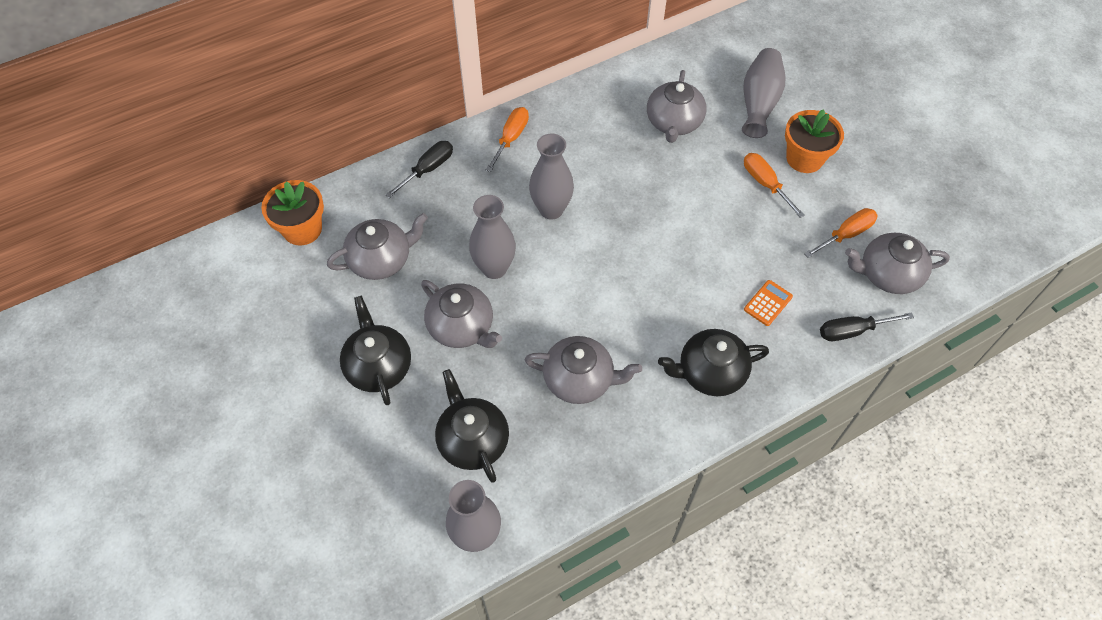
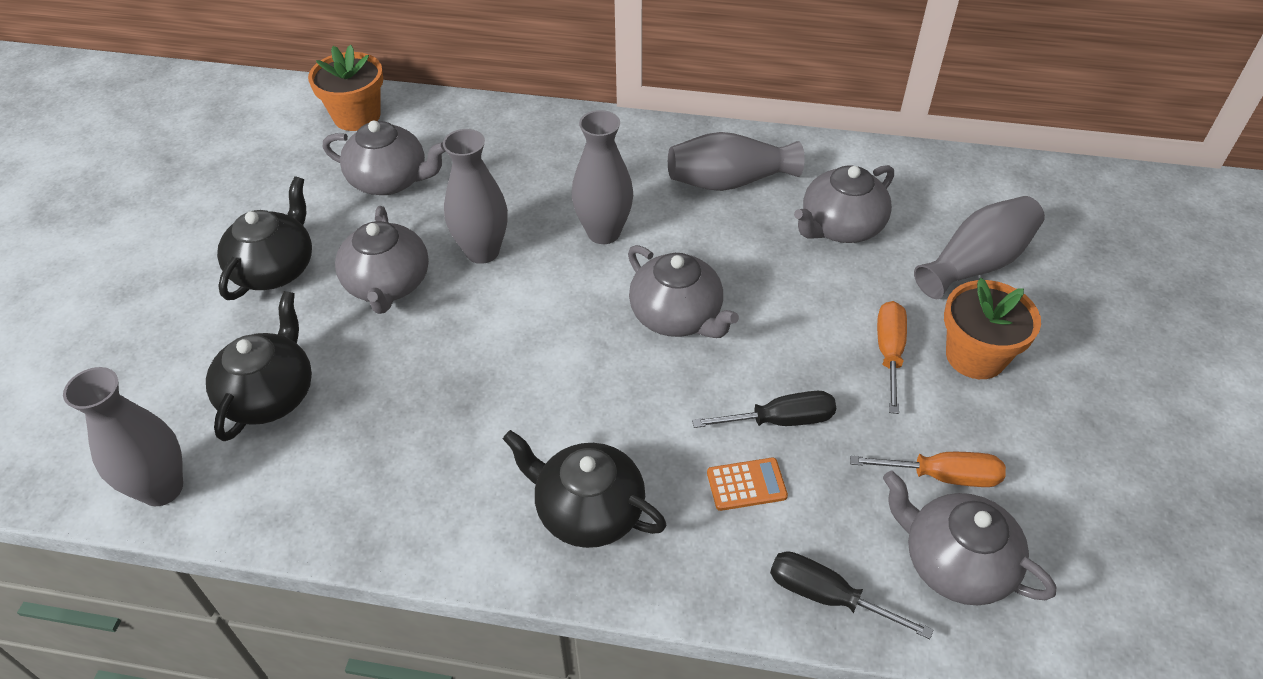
camera: 40 degrees right, 10 degrees down
(428, 169) = (525, 129): black screwdriver -> black screwdriver (780, 420)
(511, 138) = (639, 146): orange screwdriver -> none
(579, 380) = (438, 413): grey teapot -> grey teapot (677, 316)
(587, 131) = (729, 182): none -> grey vase

